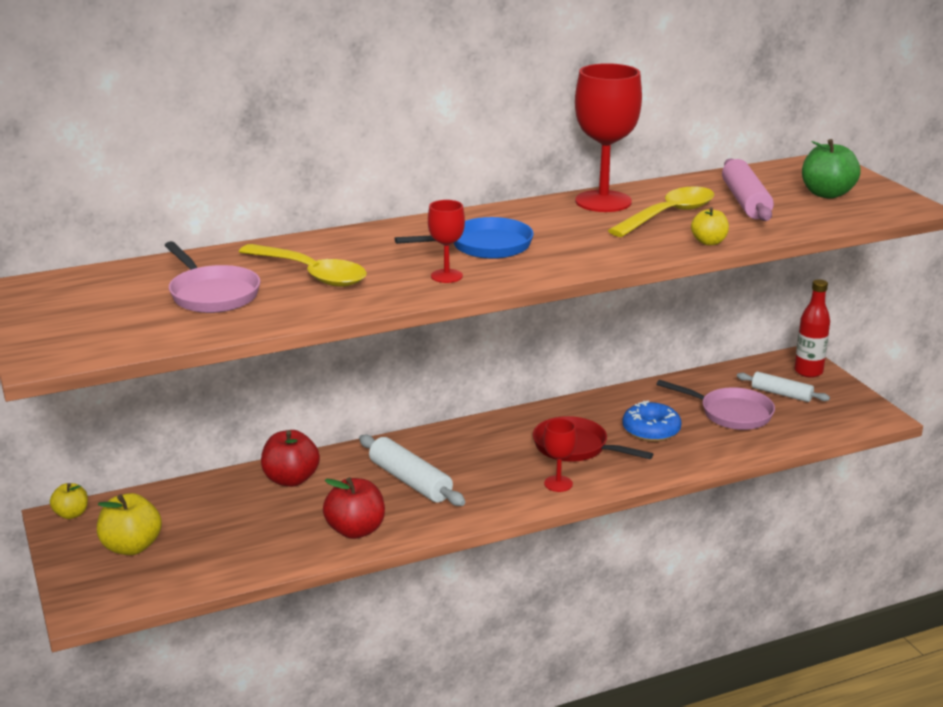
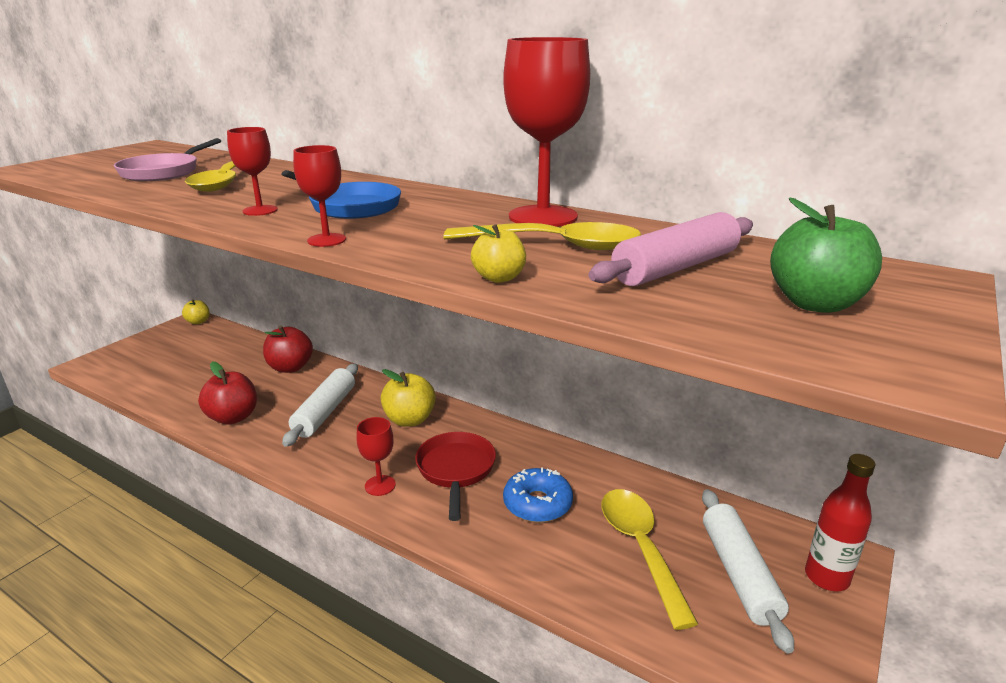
camera: 55 degrees right, 0 degrees up
(131, 547) = (168, 351): yellow apple -> yellow apple (409, 420)
(567, 268) = (326, 240): none -> red goblet
(731, 413) = (640, 548): pink pan -> yellow spoon
(781, 394) = (739, 573): white rolling pin -> white rolling pin, size x1.51

